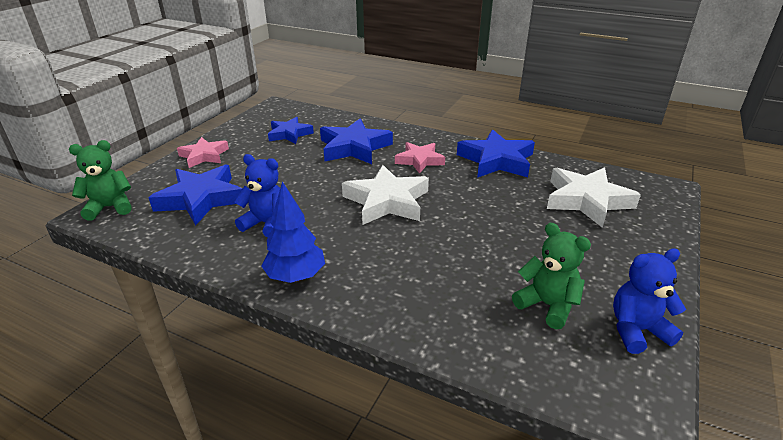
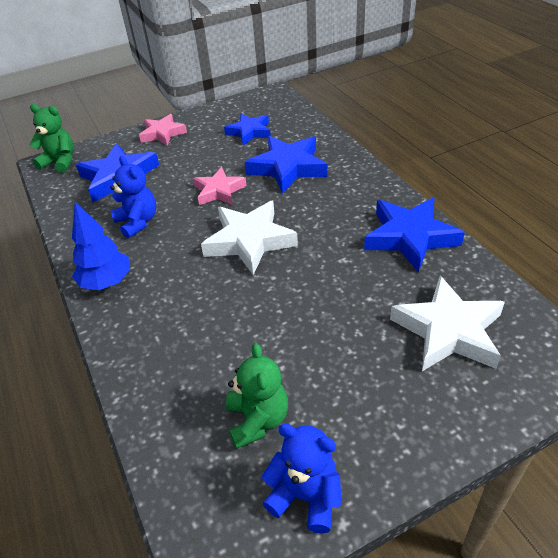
camera: 40 degrees right, 10 degrees up
(419, 160) = (331, 206): pink star -> pink star (219, 191)

